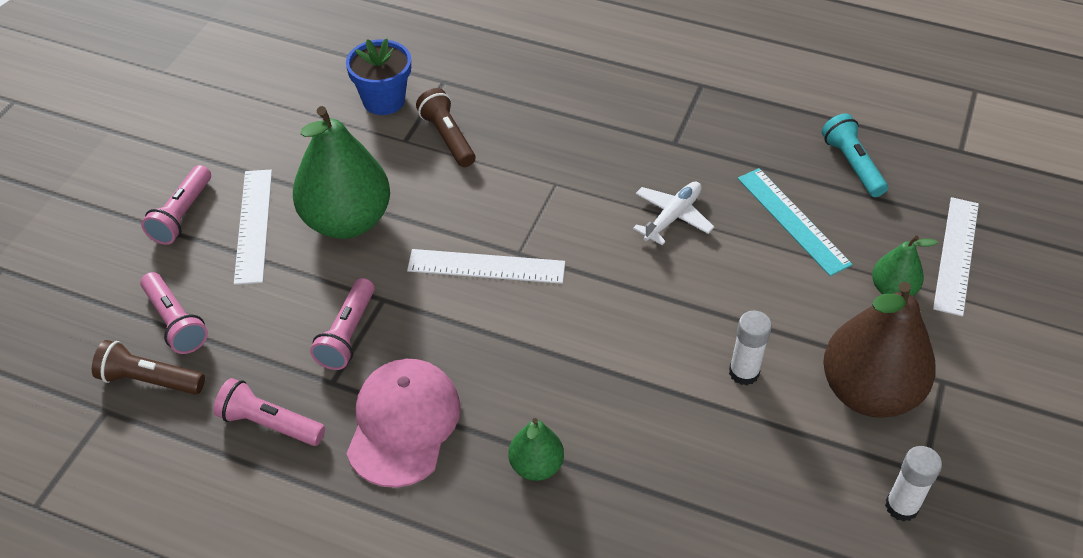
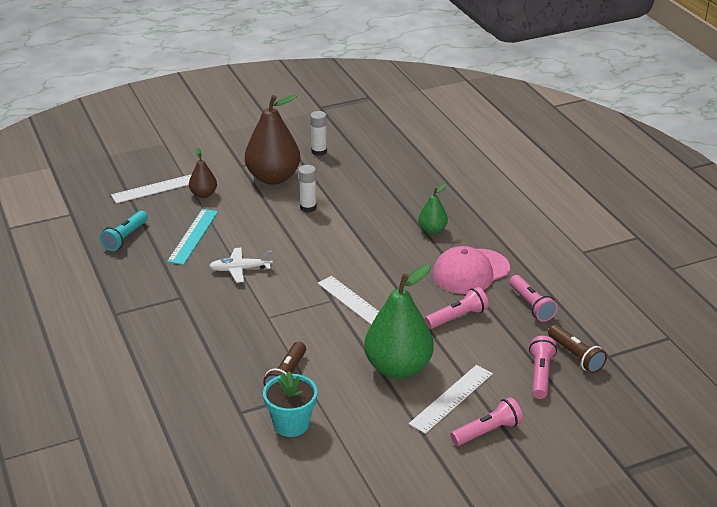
camera: 135 degrees left, 15 degrees down
(384, 100) = (291, 424): blue flower pot -> turquoise flower pot
(892, 290) = (203, 194): green pear -> brown pear

